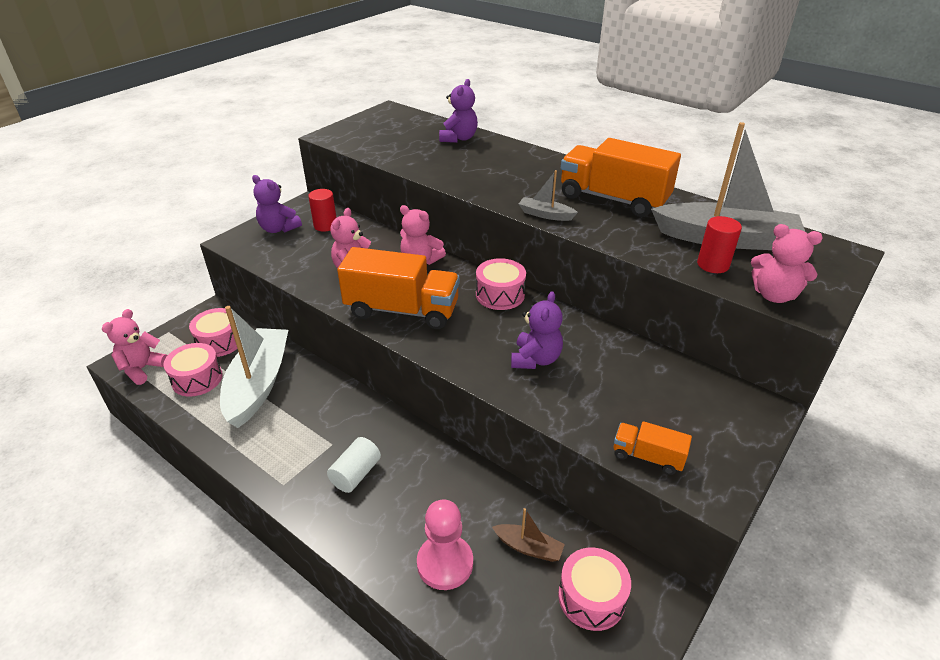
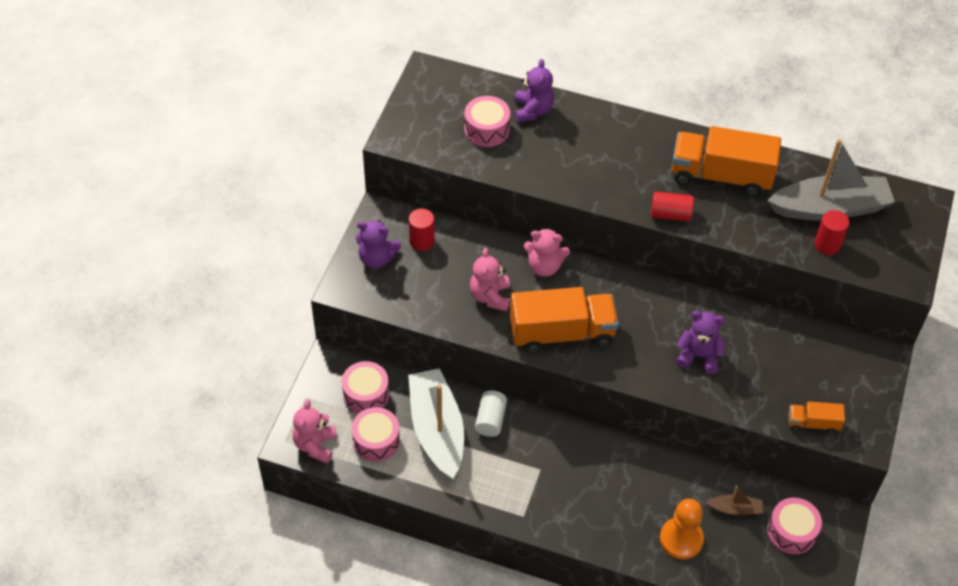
camera: 20 degrees left, 15 degrees up
(356, 474) = (576, 490): white cylinder -> white cylinder (490, 420)
(445, 563) = (681, 539): pink pawn -> orange pawn
(500, 295) = (638, 291): pink drum -> pink drum (486, 129)
(535, 359) = (698, 356): purple teddy bear -> purple teddy bear turned 75 degrees counterclockwise
(545, 215) = (670, 214): grey boat -> red cylinder
(774, 295) = (880, 268): pink teddy bear -> none

